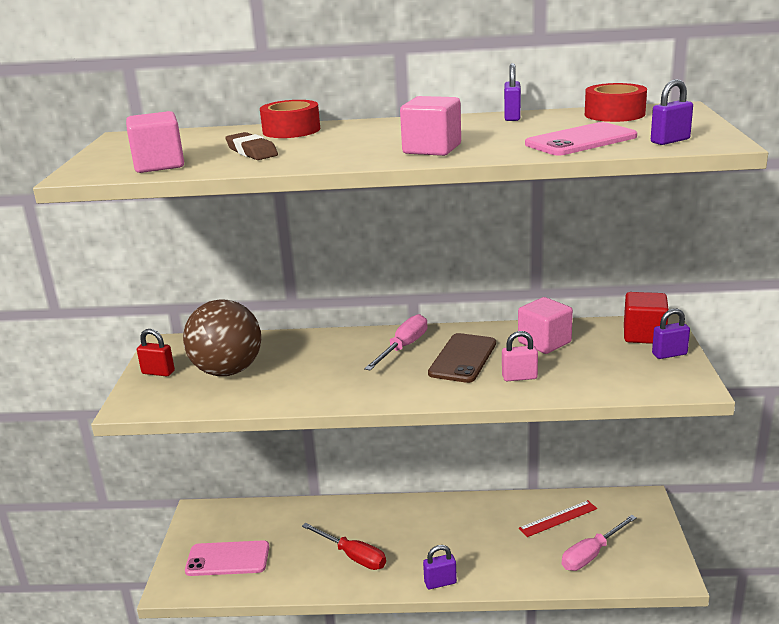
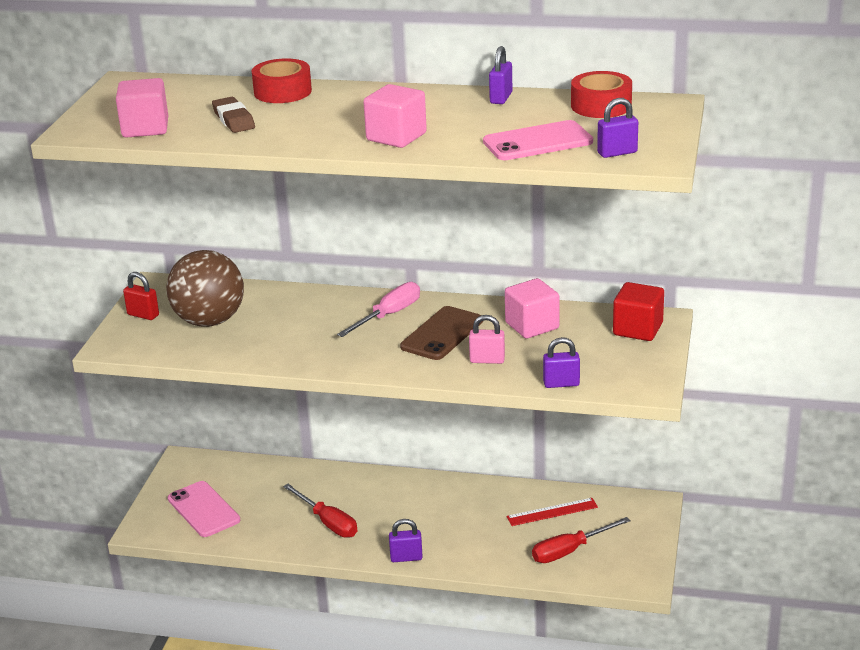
camera: 10 degrees right, 5 degrees up
(227, 559) = (203, 509): pink phone -> pink phone turned 45 degrees clockwise
(591, 554) = (570, 551): pink screwdriver -> red screwdriver
(669, 354) = (649, 353): purple padlock -> purple padlock (561, 384)

